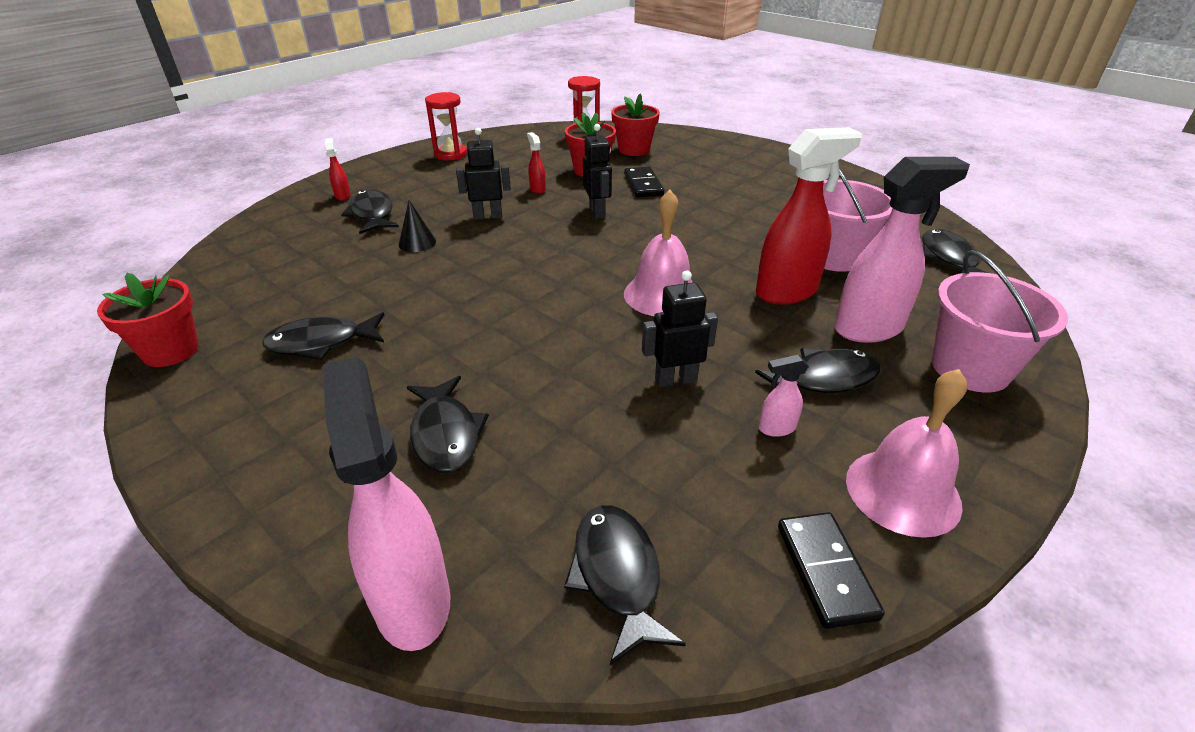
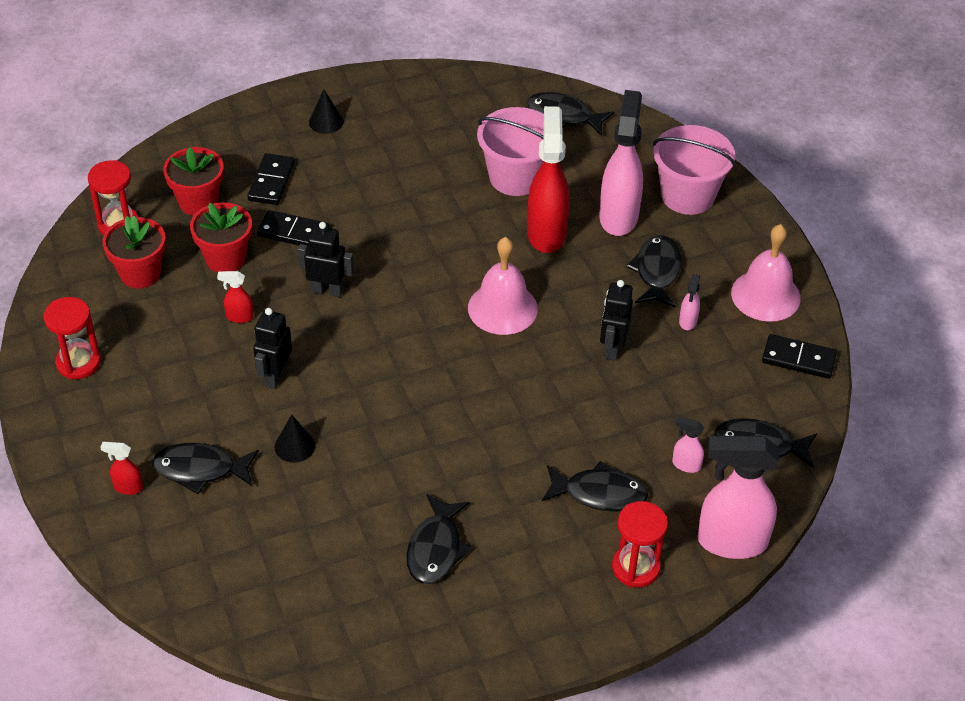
camera: 65 degrees left, 10 degrees up
(171, 351) = (383, 658): red flower pot -> red flower pot (140, 273)
(333, 504) = (635, 567): none -> red hourglass
(534, 501) = (685, 465): none -> pink spray bottle
(684, 165) = (271, 181): none -> black domino
(771, 167) = (326, 122): none -> black cone

